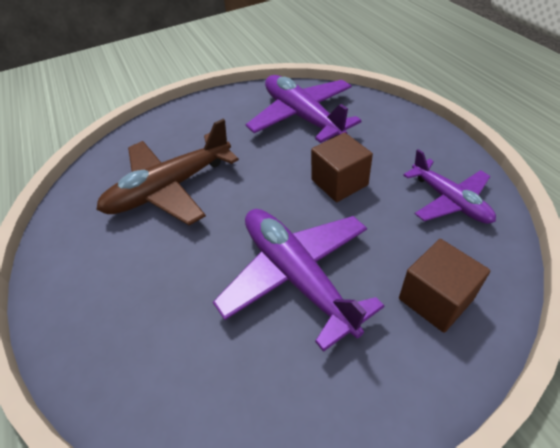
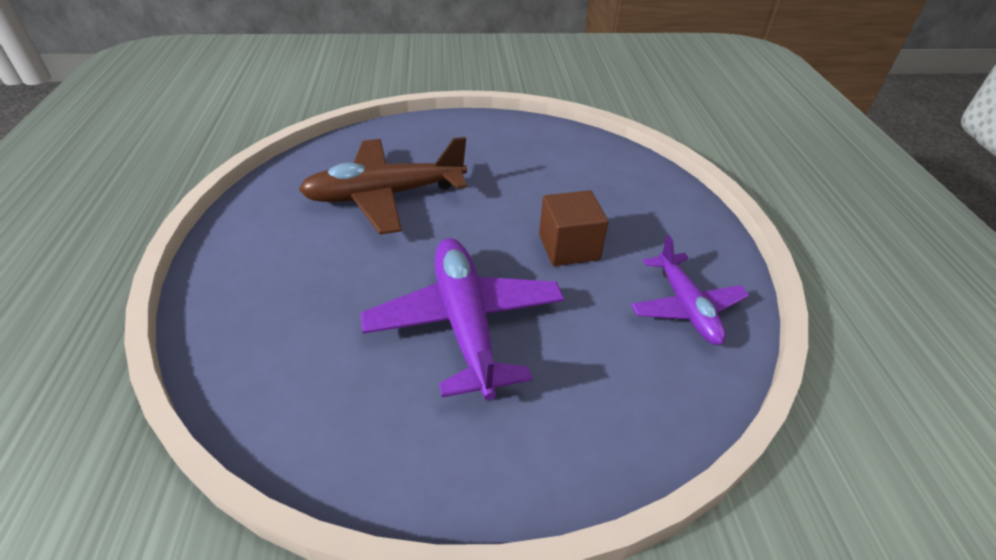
camera: 15 degrees right, 5 degrees down
(302, 117) = (568, 167): purple plane -> none
(435, 299) = (603, 400): brown cube -> none

